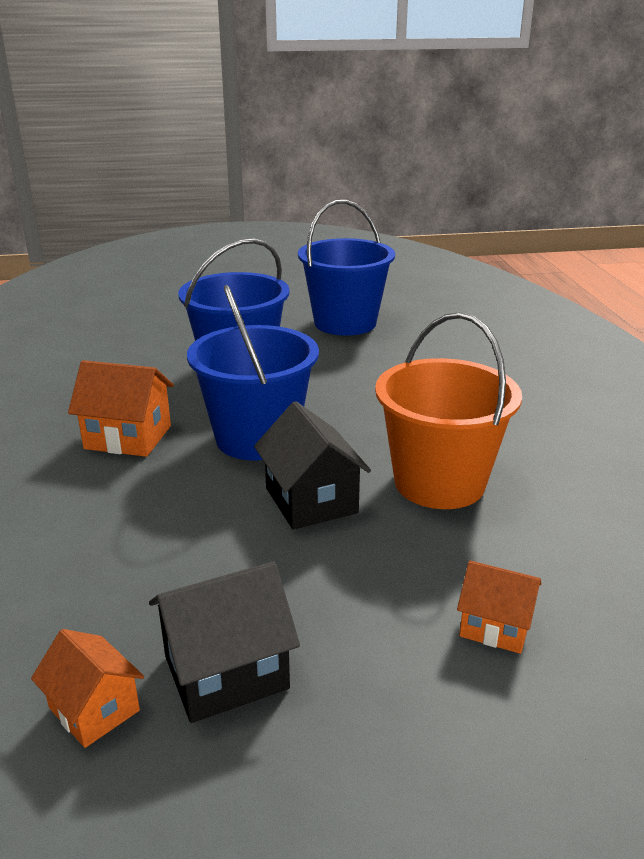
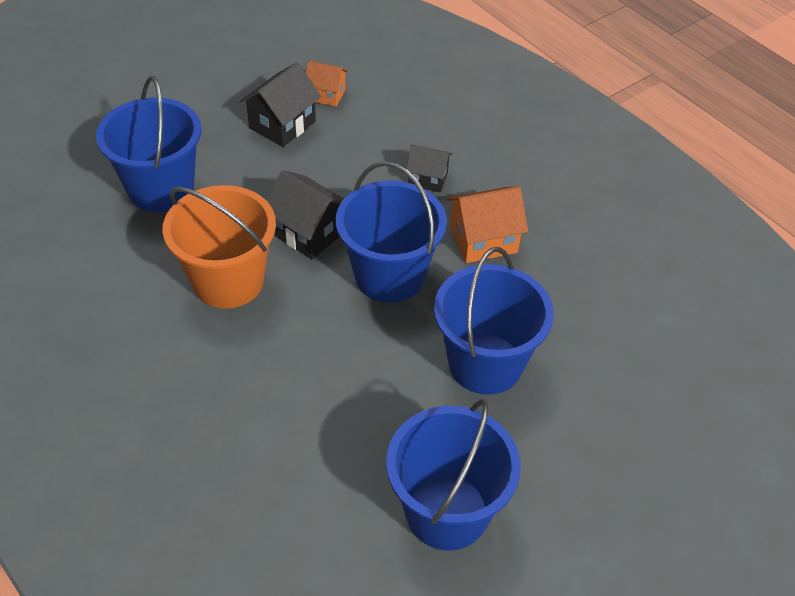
camera: 150 degrees right, 20 degrees up
(105, 511) = (428, 179): none -> black house
(495, 626) = (161, 188): orange house -> blue bucket

